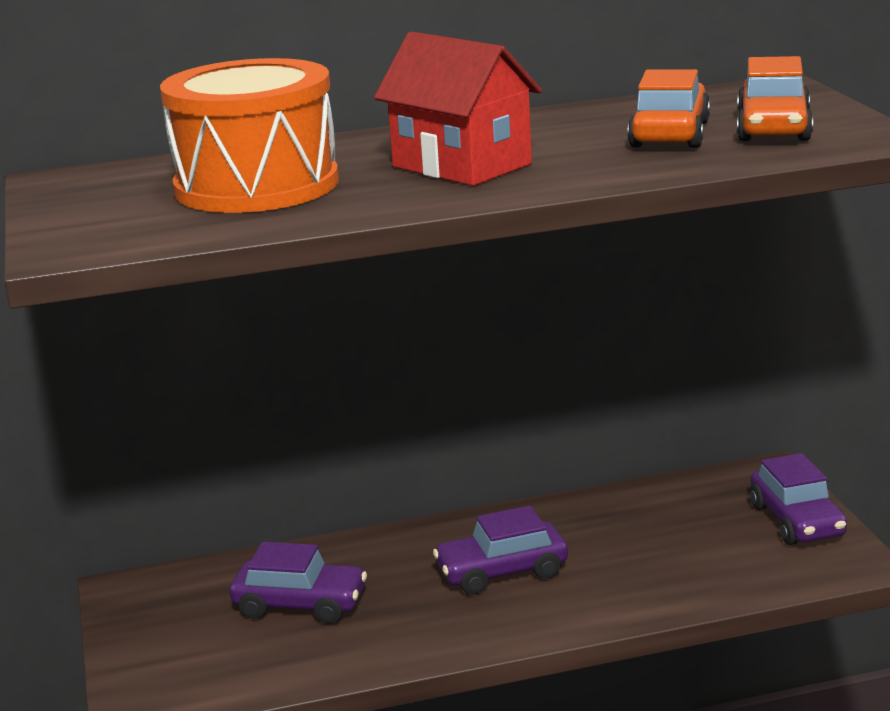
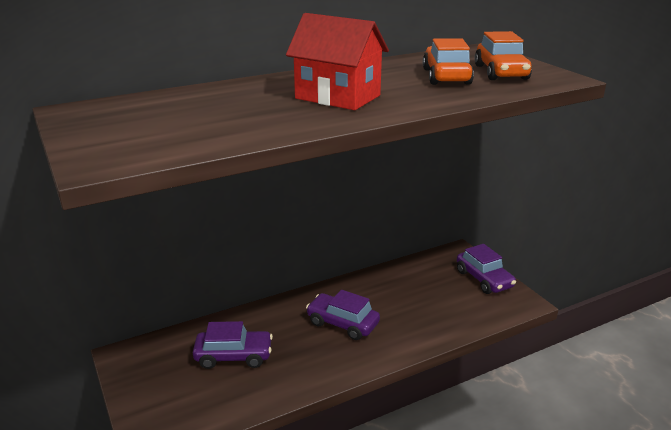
camera: 15 degrees left, 5 degrees up
(256, 185) = (213, 112): orange drum -> none
(502, 572) = (342, 323): purple car -> purple car turned 60 degrees clockwise

